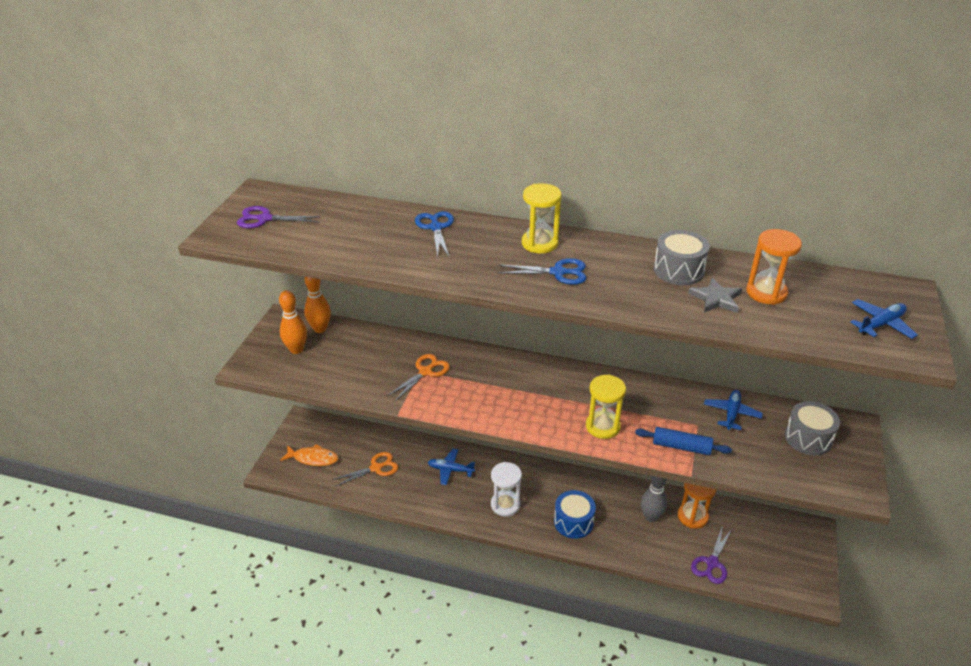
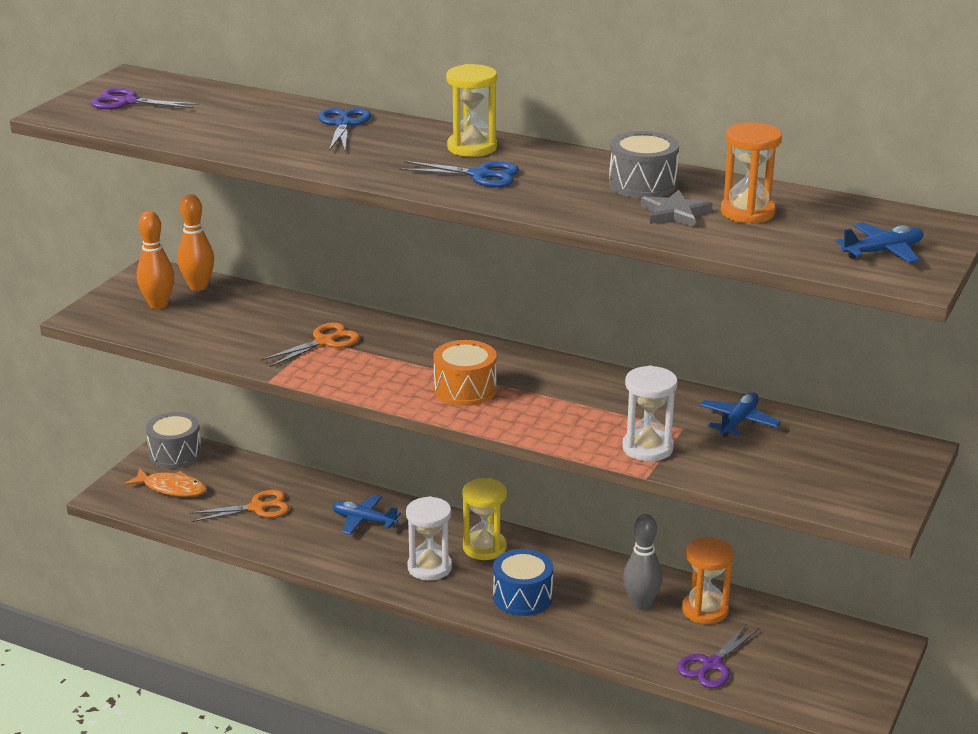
camera: 10 degrees right, 10 degrees down
(538, 406) = (465, 390): none -> orange drum
(603, 426) = (546, 418): yellow hourglass -> yellow hourglass (484, 548)
(681, 447) = (647, 448): blue rolling pin -> white hourglass
(808, 438) = (837, 456): grey drum -> grey drum (175, 454)

